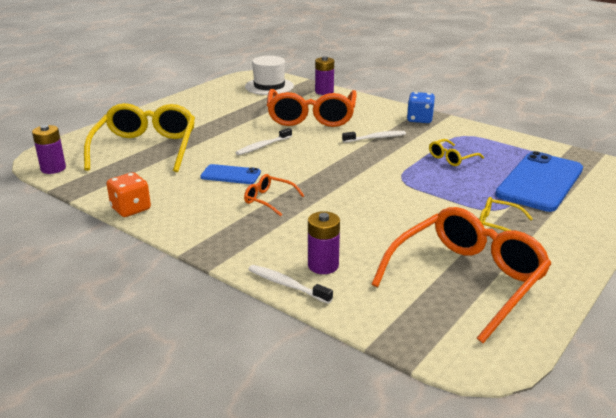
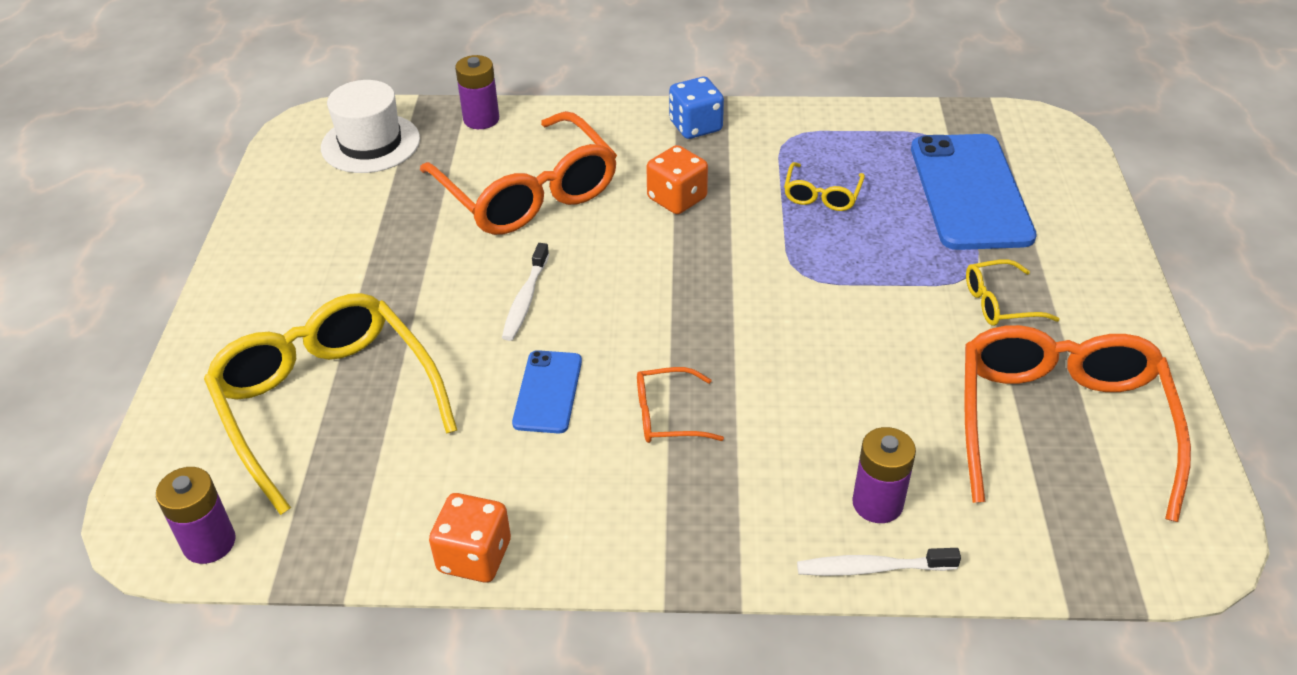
camera: 35 degrees left, 15 degrees up
(230, 175) = (548, 392): blue phone -> blue phone turned 60 degrees counterclockwise
(376, 138) = (677, 199): white toothbrush -> orange dice

